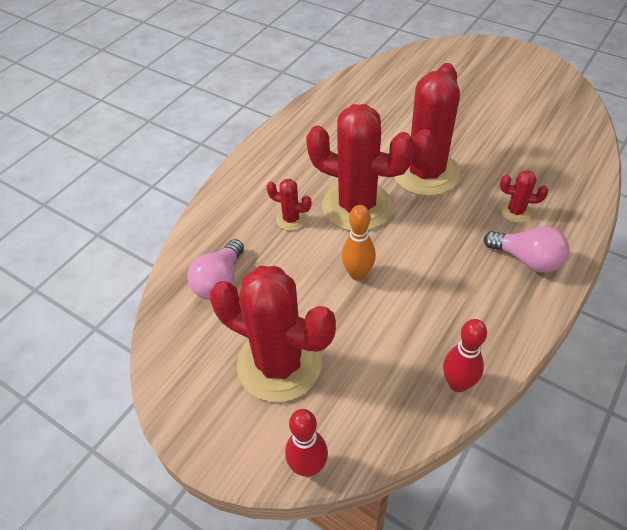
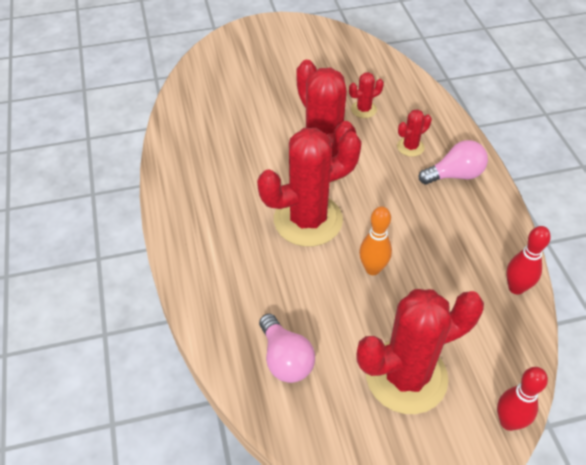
camera: 50 degrees left, 0 degrees up
(291, 219) = (274, 267): red cactus -> red cactus (363, 109)

